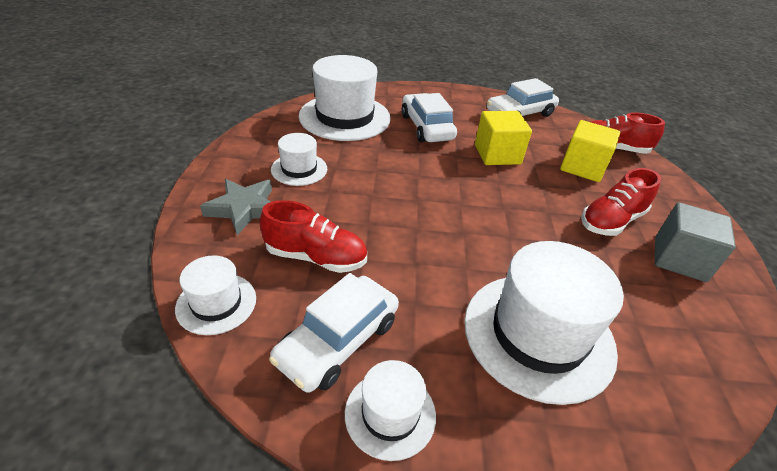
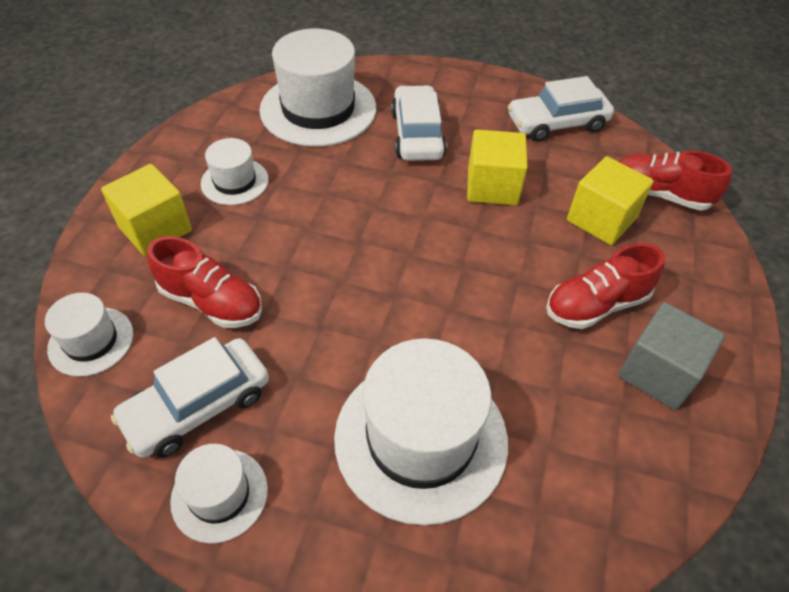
camera: 15 degrees right, 10 degrees up
(244, 209) = (155, 229): grey star -> yellow cube

